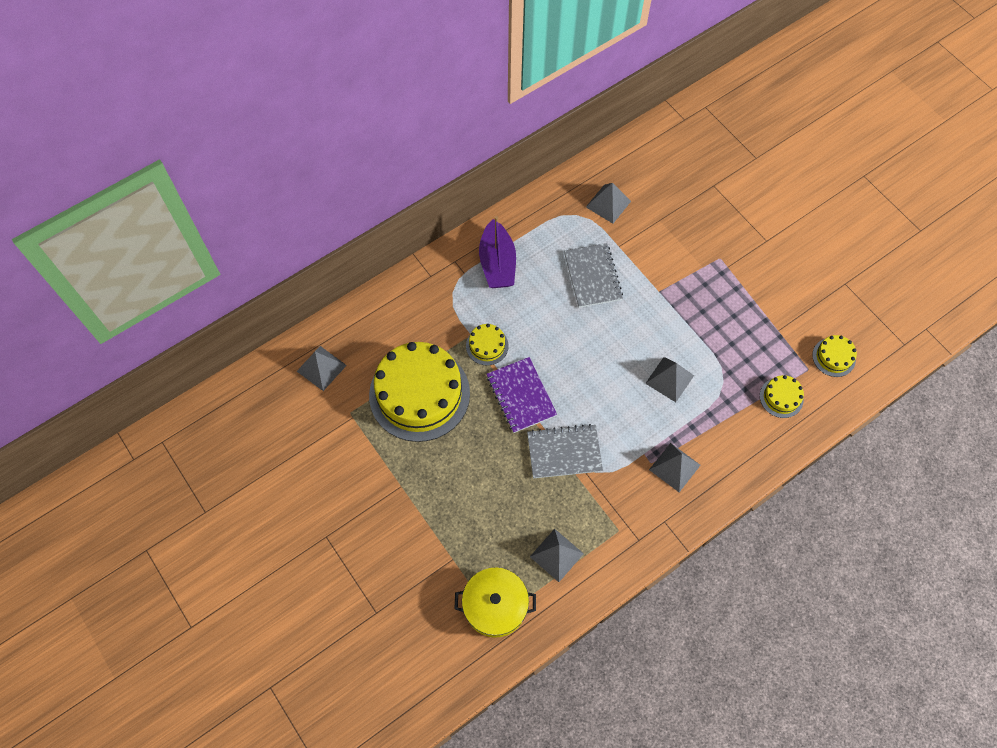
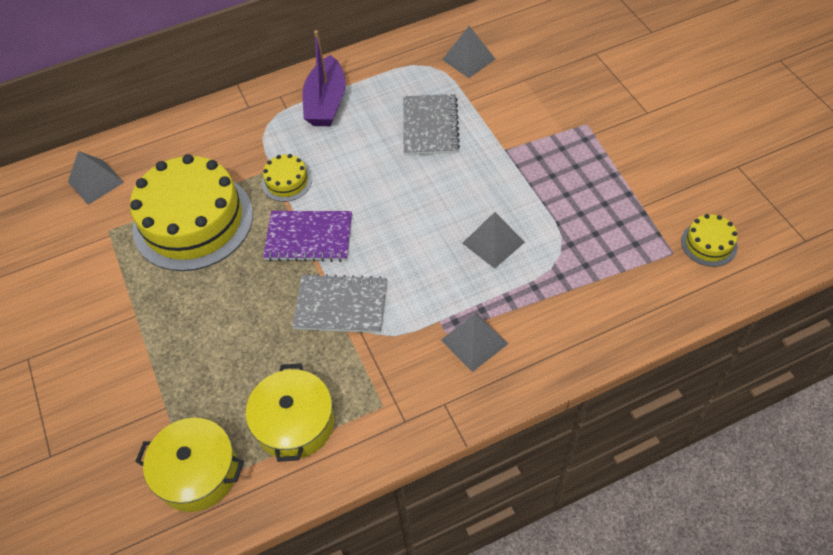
camera: 15 degrees right, 10 degrees down
(521, 396) = (309, 238): purple notebook -> purple notebook turned 75 degrees counterclockwise
(556, 555) = (294, 423): grey pyramid -> yellow pot
(781, 397) = (631, 280): yellow cake -> none

